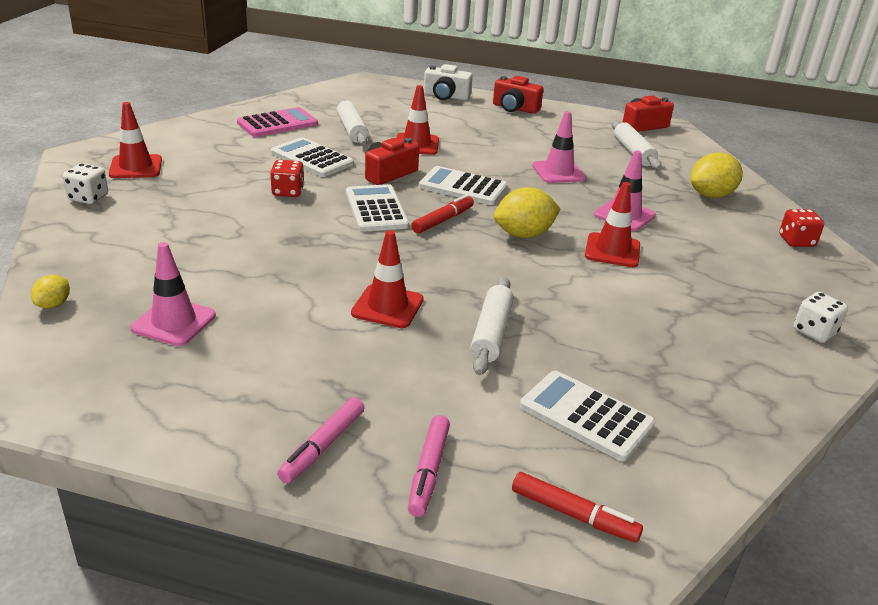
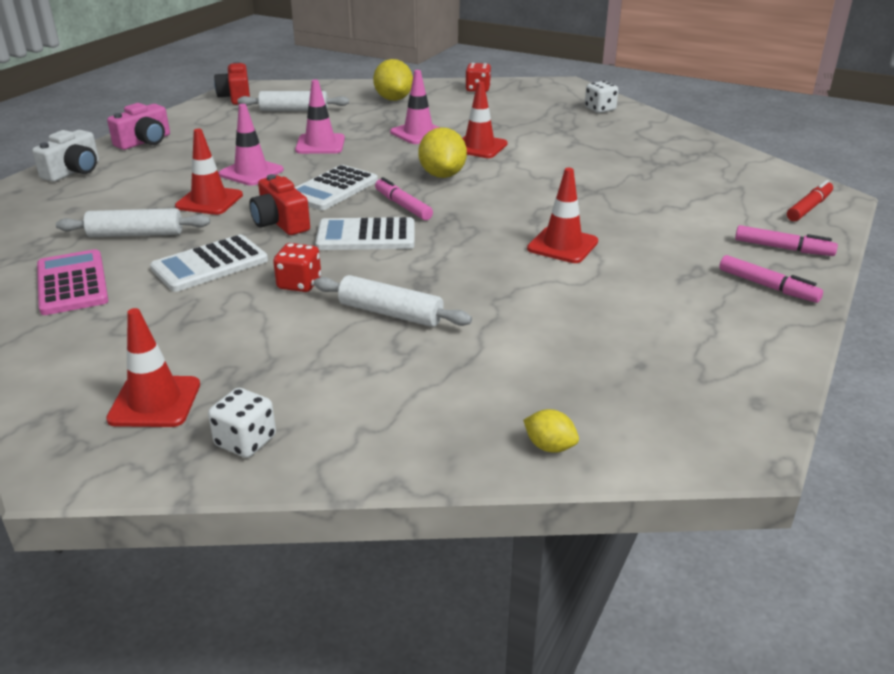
camera: 75 degrees left, 0 degrees up
(174, 322) = (588, 359): pink traffic cone -> pink traffic cone (251, 172)
(443, 220) = (403, 206): red marker -> pink marker
(491, 333) = (605, 207): white rolling pin -> white rolling pin (390, 313)
(515, 108) = (145, 142): red camera -> pink camera
(586, 416) = (707, 189): white calculator -> none

